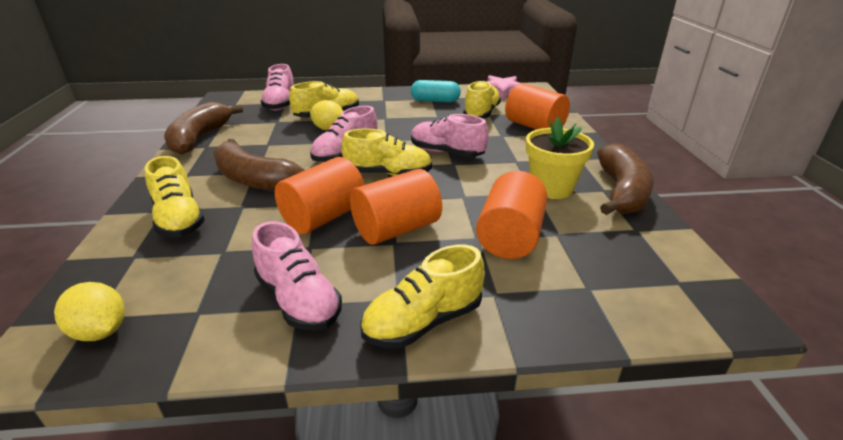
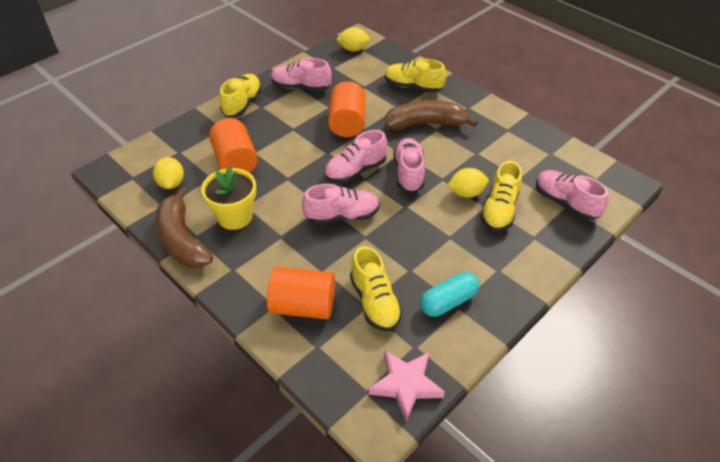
camera: 140 degrees right, 15 degrees up
(200, 138) = (527, 133): brown banana -> none
(388, 174) = (355, 171): yellow shoe -> pink shoe
(396, 229) = (301, 136): orange cylinder -> none
(616, 249) = (171, 183): none -> yellow lemon

